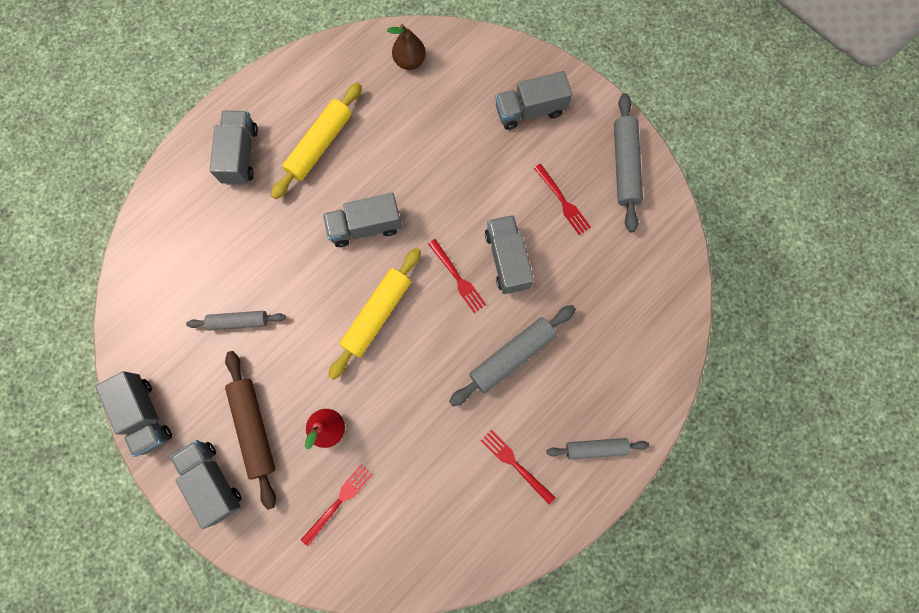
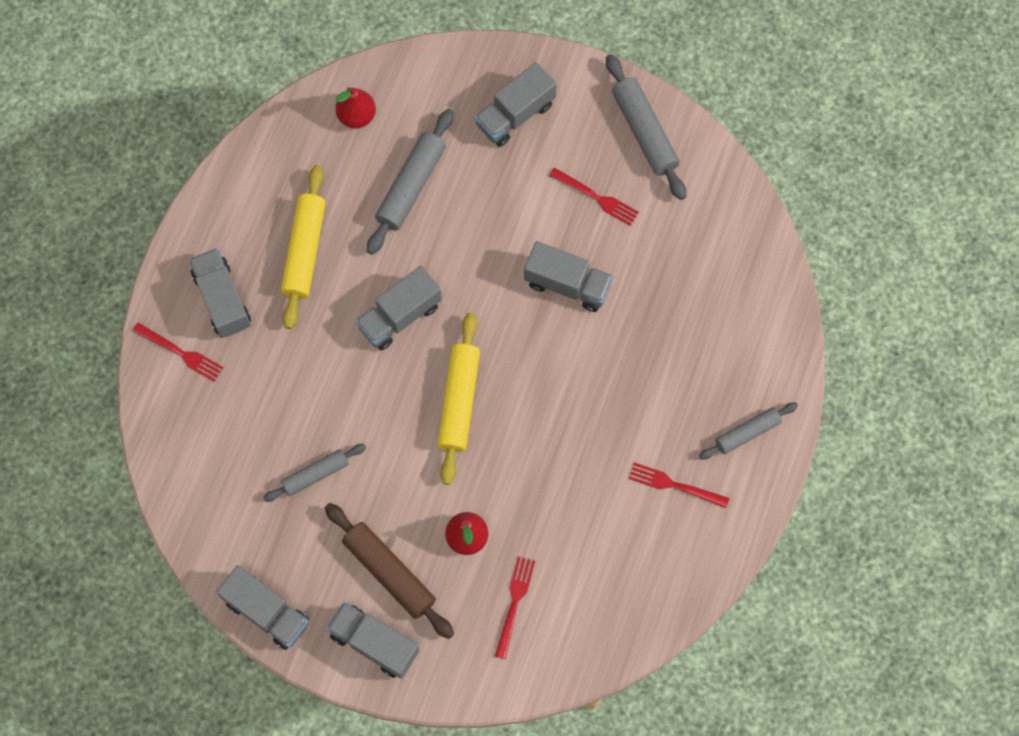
camera: 25 degrees left, 5 degrees down
(409, 61) = (356, 116): brown pear -> red pear
(458, 278) = (526, 326): red fork -> red fork (181, 353)
(507, 260) = (567, 284): grey truck -> grey truck turned 150 degrees clockwise
(512, 356) = (620, 381): grey rolling pin -> grey rolling pin (411, 186)

